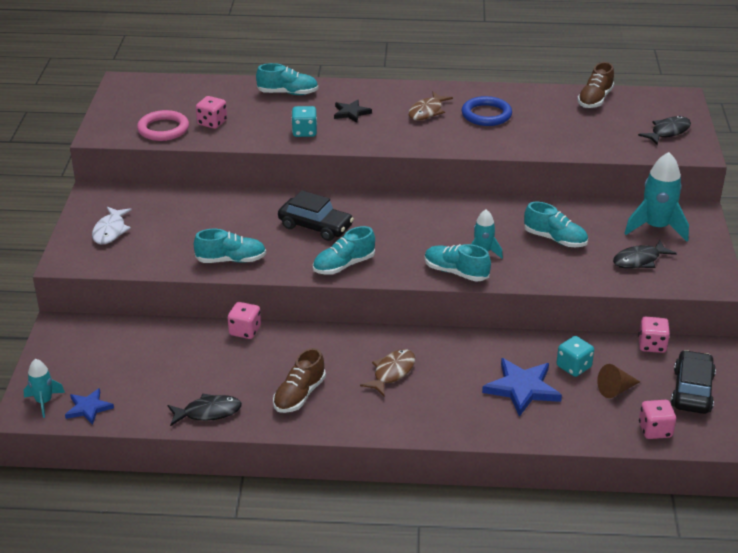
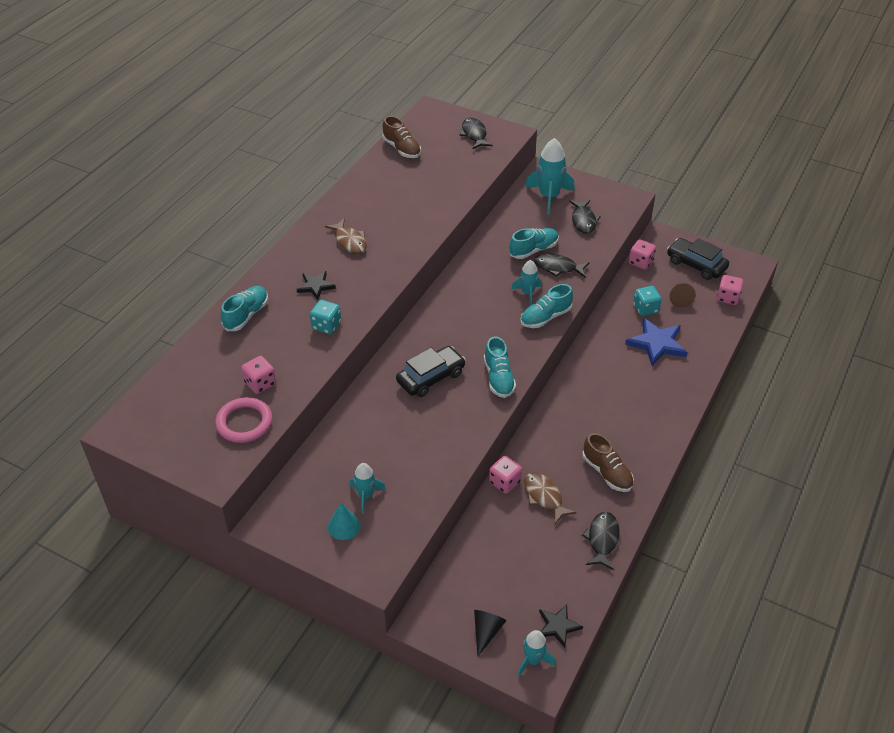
camera: 65 degrees left, 10 degrees up
(64, 366) = (486, 631): none -> black cone
(88, 408) = (558, 626): blue star -> black star
(110, 231) = (344, 526): white fish -> turquoise cone
(149, 232) = (366, 495): none -> turquoise rocket
(231, 260) = (448, 448): turquoise shoe -> none
(392, 372) = (605, 407): brown fish -> brown fish (544, 497)
(486, 115) = (380, 211): blue ring -> none
(542, 261) = (558, 267): none -> black fish

